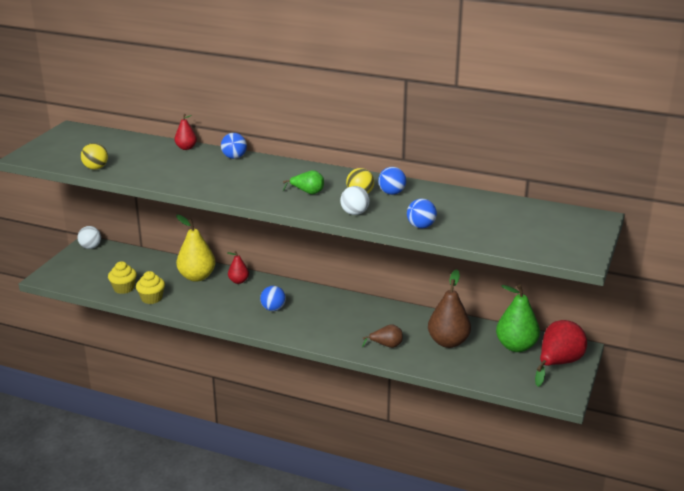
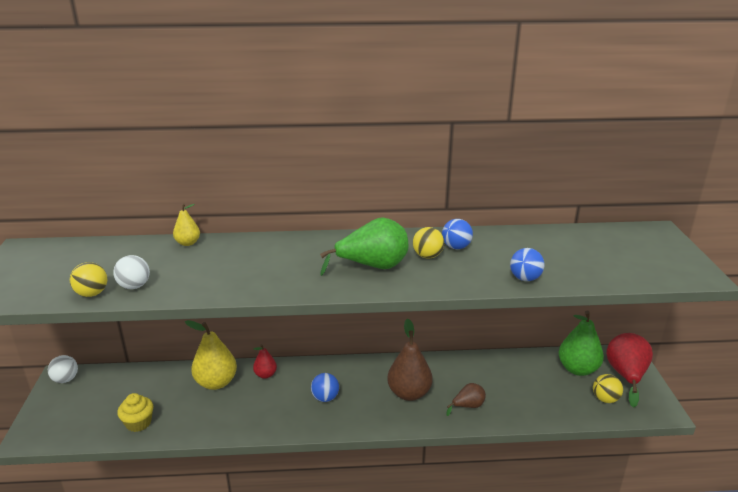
camera: 25 degrees left, 0 degrees up
(151, 298) = (181, 426): yellow cupcake -> none
(186, 148) = (188, 243): red pear -> yellow pear
(234, 157) = (253, 243): blue ball -> none
(307, 192) = (372, 267): green pear -> green pear, size x1.84
(354, 213) = (445, 279): white ball -> white ball (134, 286)
(448, 342) = (518, 383): brown pear -> brown pear (409, 393)
(517, 374) = (605, 399): none -> yellow ball

